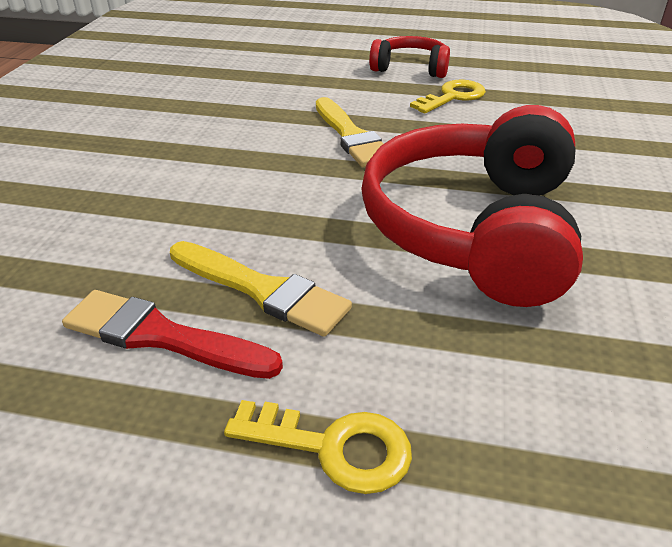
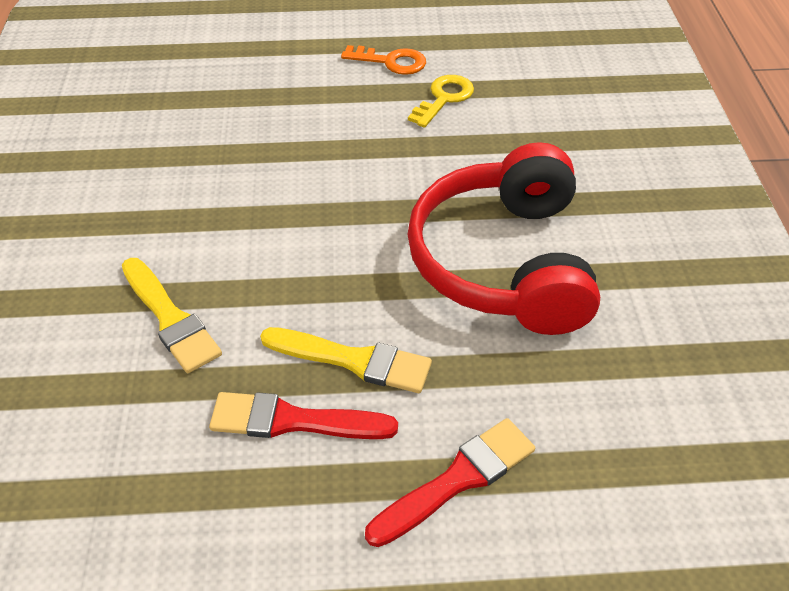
camera: 15 degrees left, 10 degrees up
(333, 447) = (457, 480): yellow key -> red brush
(351, 136) = (364, 170): yellow brush -> yellow brush (170, 319)
(410, 68) = (391, 62): red headphones -> orange key

